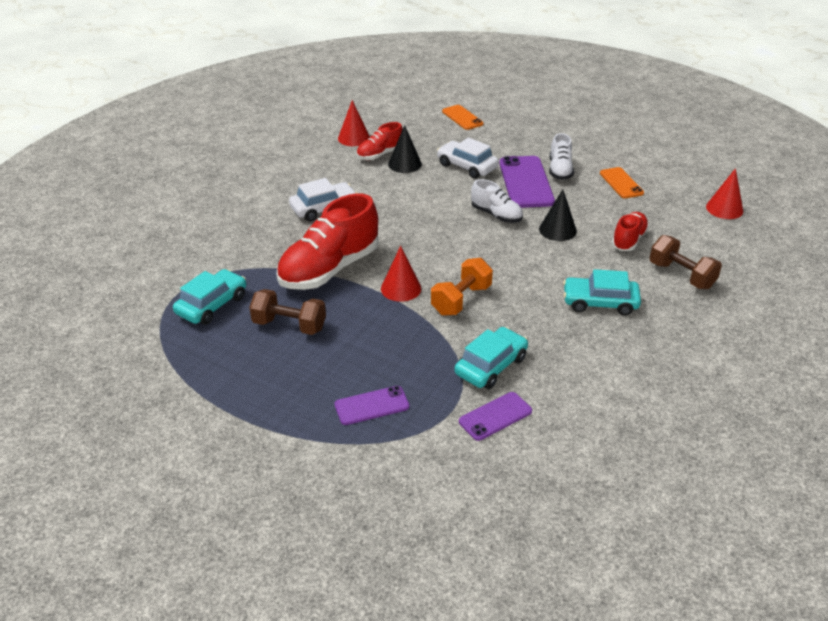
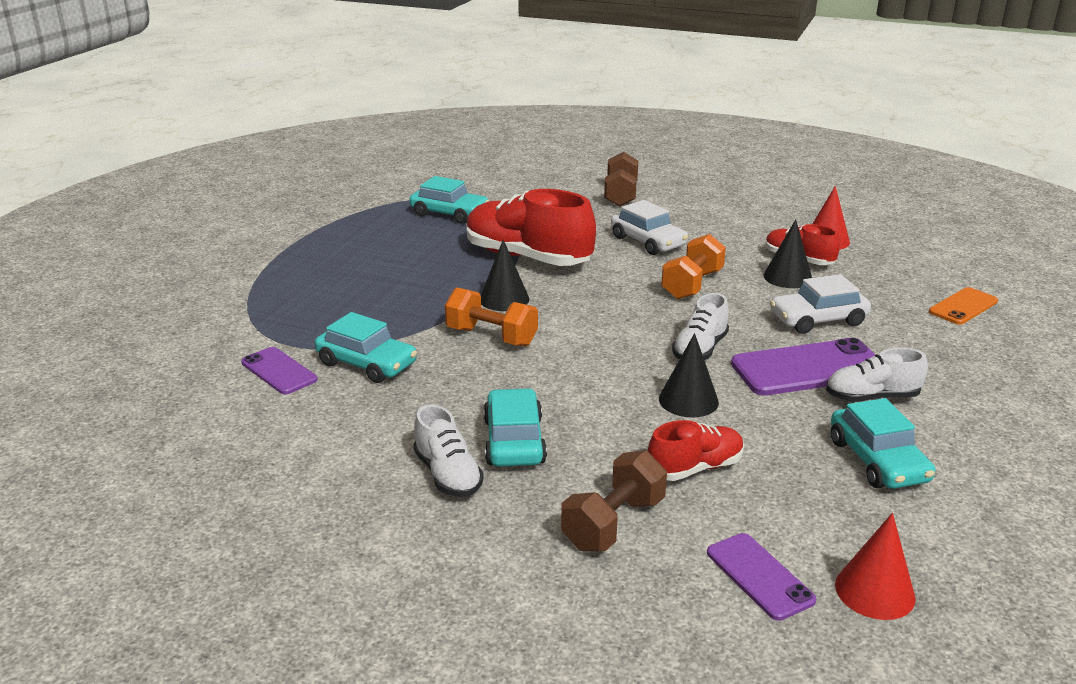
camera: 80 degrees right, 10 degrees down
(289, 325) = (424, 250): brown dumbbell -> brown dumbbell (620, 195)
(372, 406) = (300, 302): purple phone -> purple phone (759, 576)
(401, 288) = (504, 299): red cone -> black cone
(404, 202) = (692, 285): none -> orange dumbbell
(467, 166) = (818, 320): white car -> white car turned 135 degrees counterclockwise
(621, 183) = (877, 461): orange phone -> turquoise car
(628, 240) = (695, 468): red shoe -> red shoe turned 45 degrees counterclockwise
(637, 333) = (448, 475): none -> white shoe

